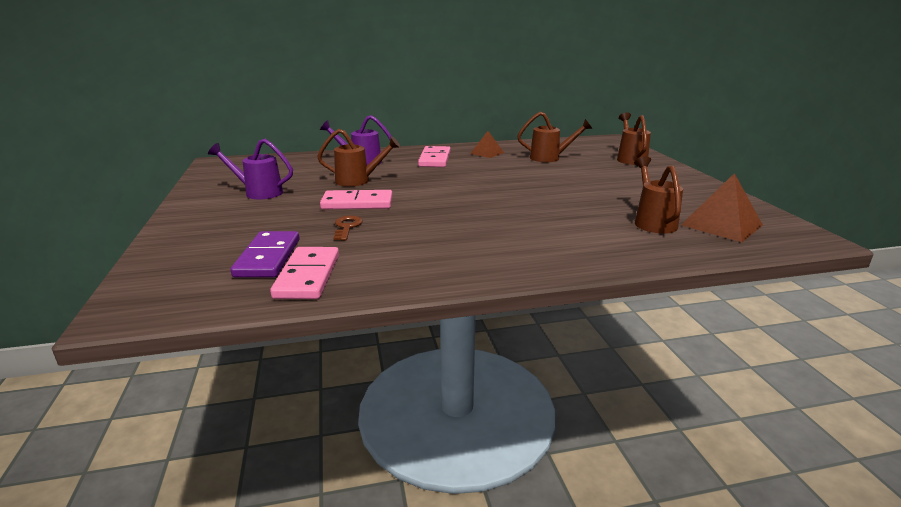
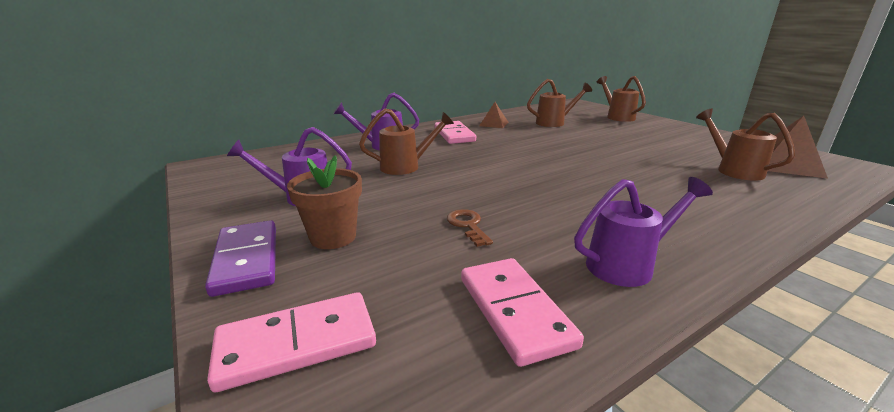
camera: 20 degrees left, 0 degrees up
(250, 220) = (333, 237): none -> brown flower pot
(268, 258) = (424, 292): purple domino -> purple domino (246, 260)
(357, 203) = (440, 193): pink domino -> pink domino (297, 344)
(422, 268) = (627, 265): none -> purple watering can

